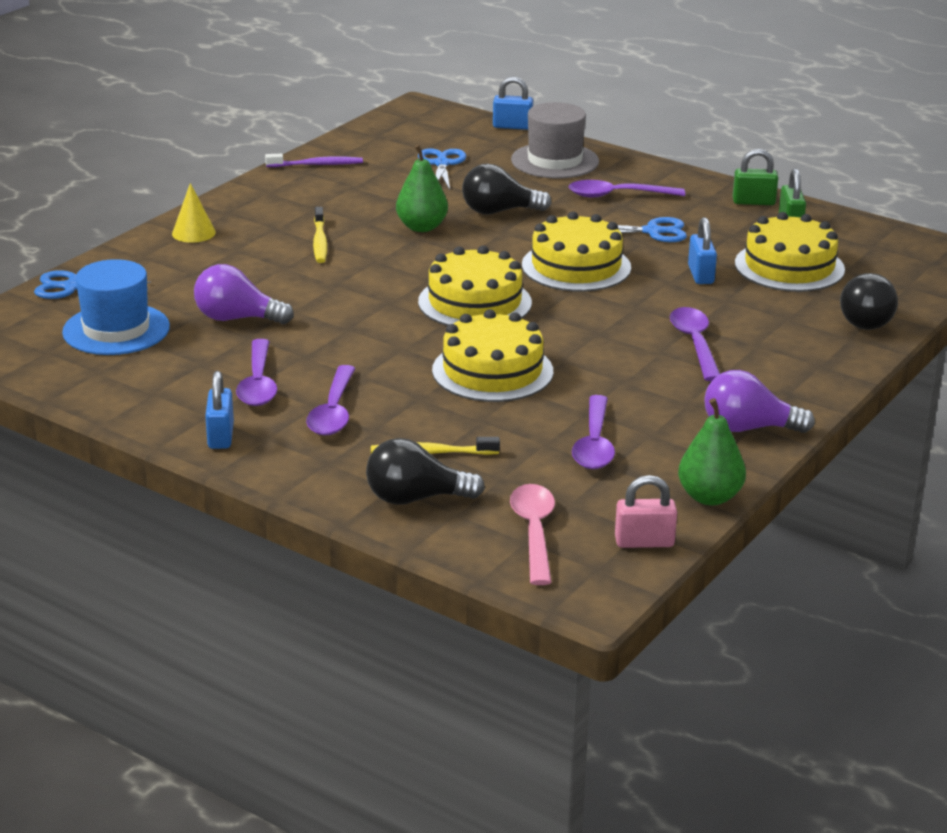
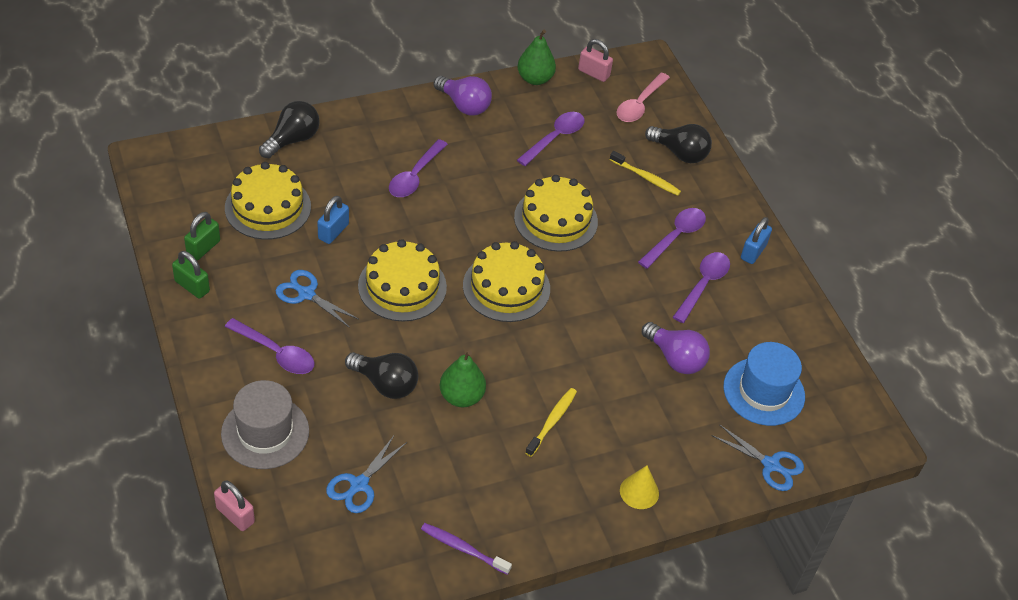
camera: 150 degrees left, 20 degrees up
(512, 126) = (235, 515): blue padlock -> pink padlock

